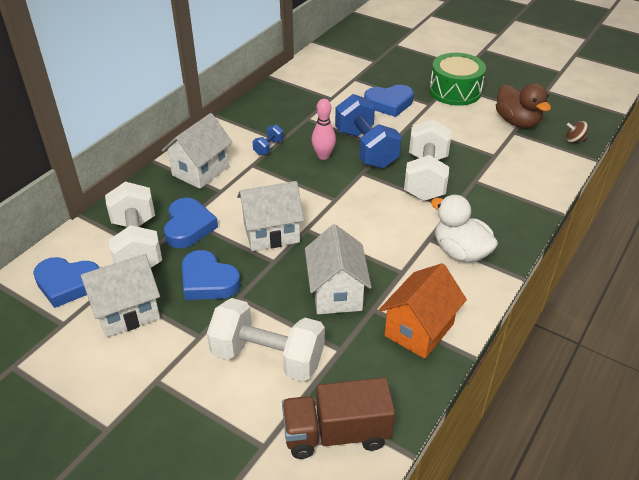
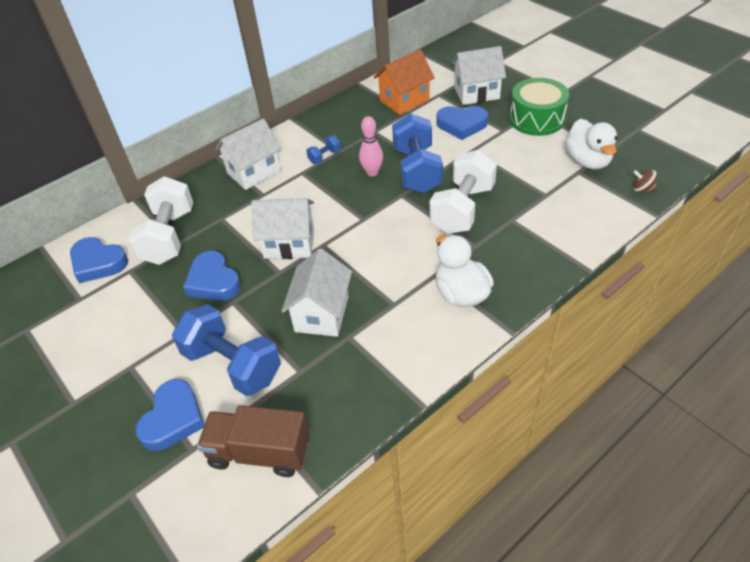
camera: 20 degrees right, 5 degrees up
(127, 312) = (134, 298): white house -> white house (476, 93)
(188, 227) = (219, 226): blue heart -> blue heart (173, 419)
(268, 357) = (232, 365): white dumbbell -> blue dumbbell
(419, 330) = (382, 366): orange house -> orange house (404, 100)
(517, 122) = (587, 161): brown duck -> white duck

